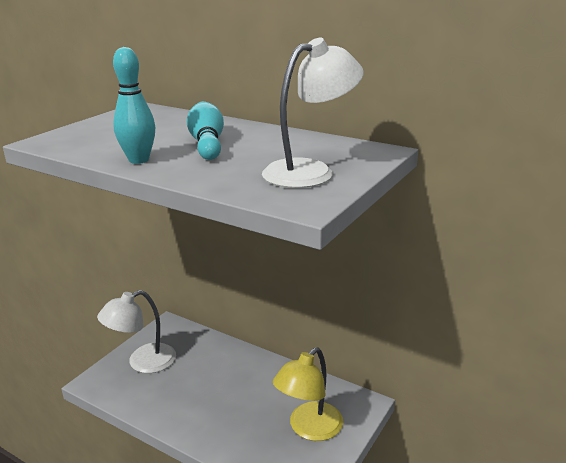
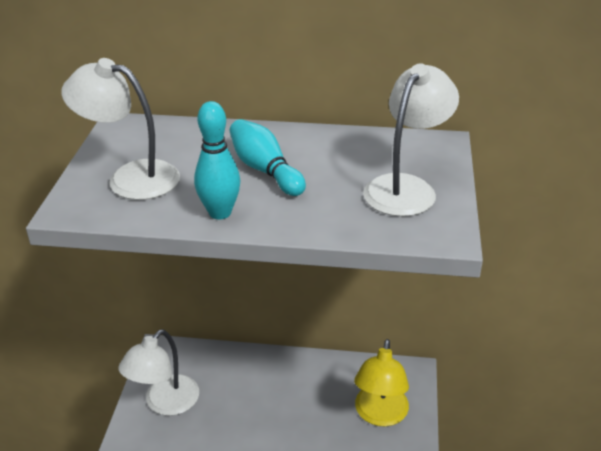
camera: 25 degrees left, 10 degrees up
(105, 133) = (130, 177): none -> white lamp

